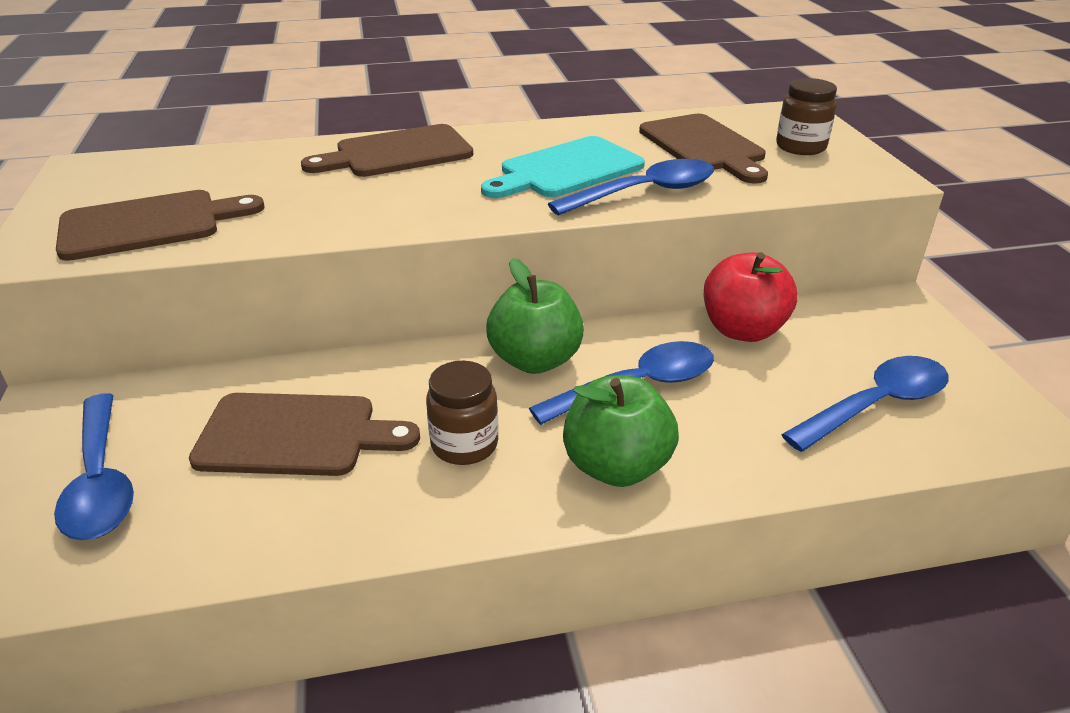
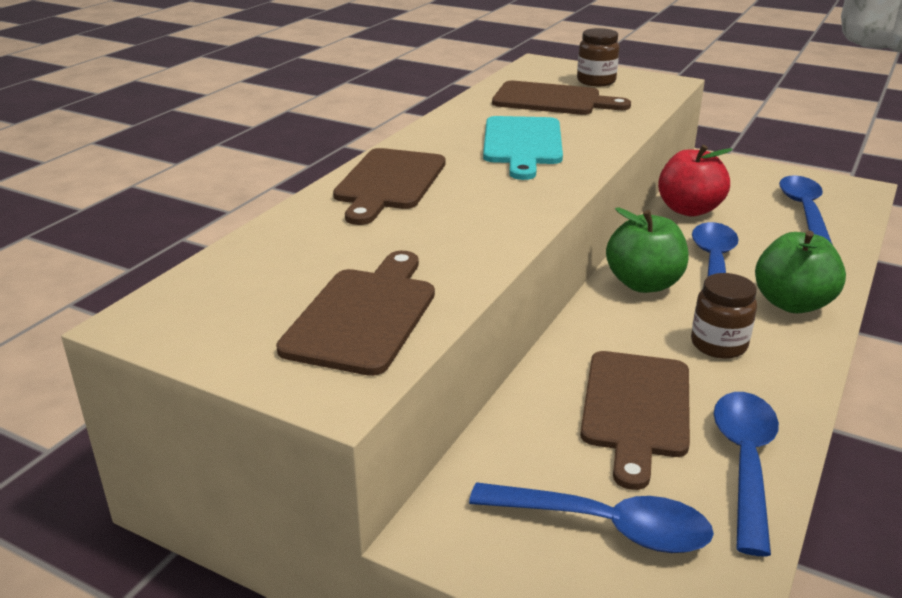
camera: 50 degrees left, 5 degrees down
(295, 435) = (636, 409): brown cutting board -> brown cutting board turned 150 degrees clockwise
(645, 193) = (597, 137): blue spoon -> blue spoon (745, 462)

